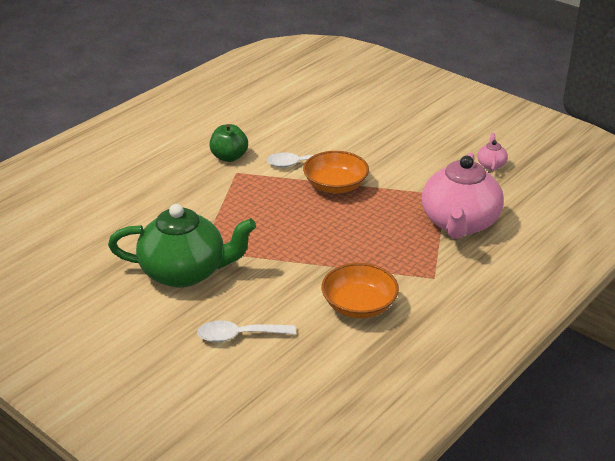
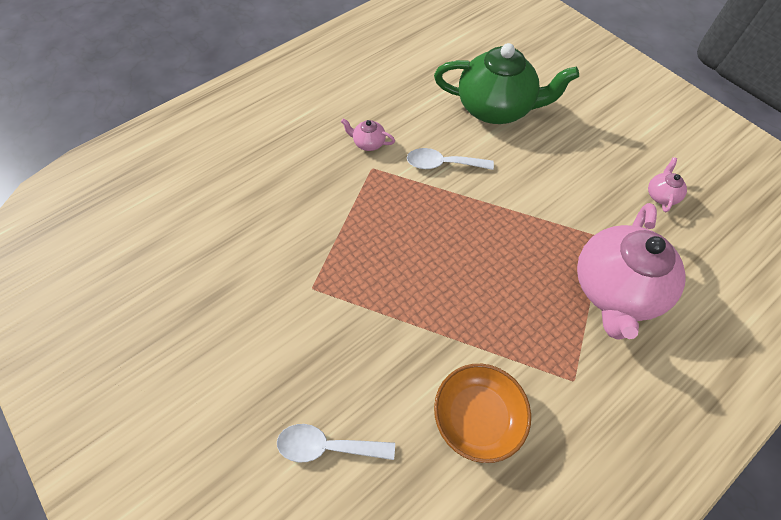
camera: 10 degrees right, 25 degrees up
(185, 272) = (286, 322): green teapot -> green teapot (496, 108)
(229, 157) = (368, 143): green apple -> pink teapot
(335, 185) = (478, 204): orange bowl -> none

